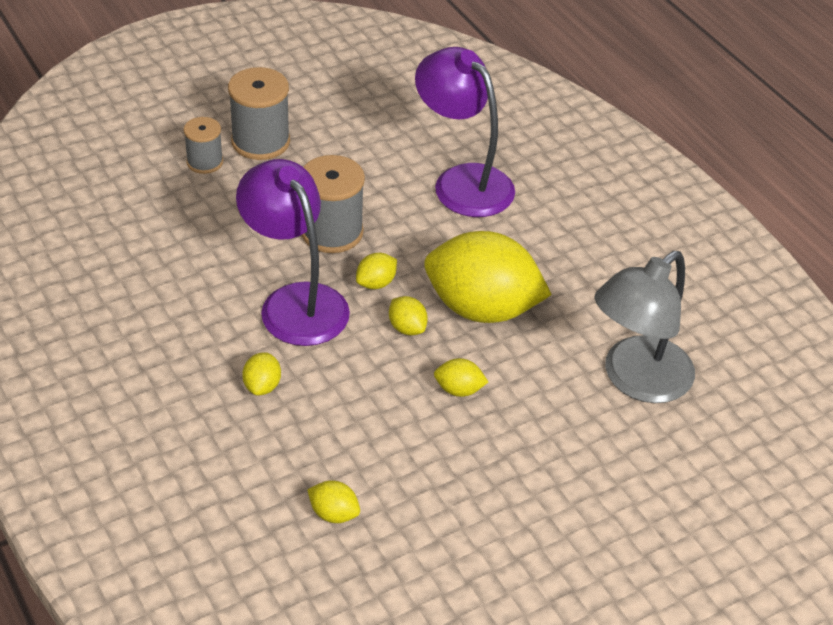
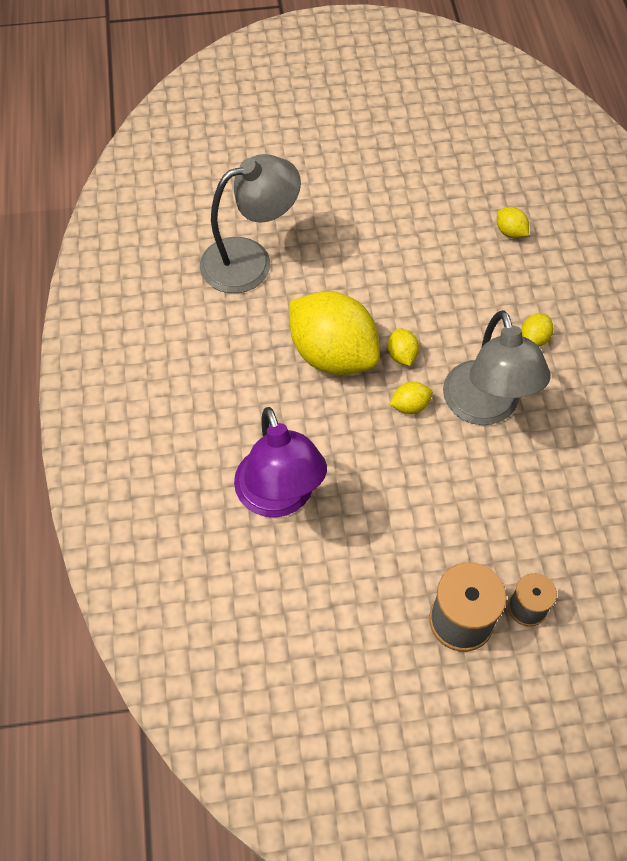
camera: 155 degrees left, 15 degrees up
(295, 302) = (485, 408): purple lamp -> grey lamp
(332, 232) = (428, 474): grey spool -> none
(459, 390) = (385, 292): yellow lemon -> none

